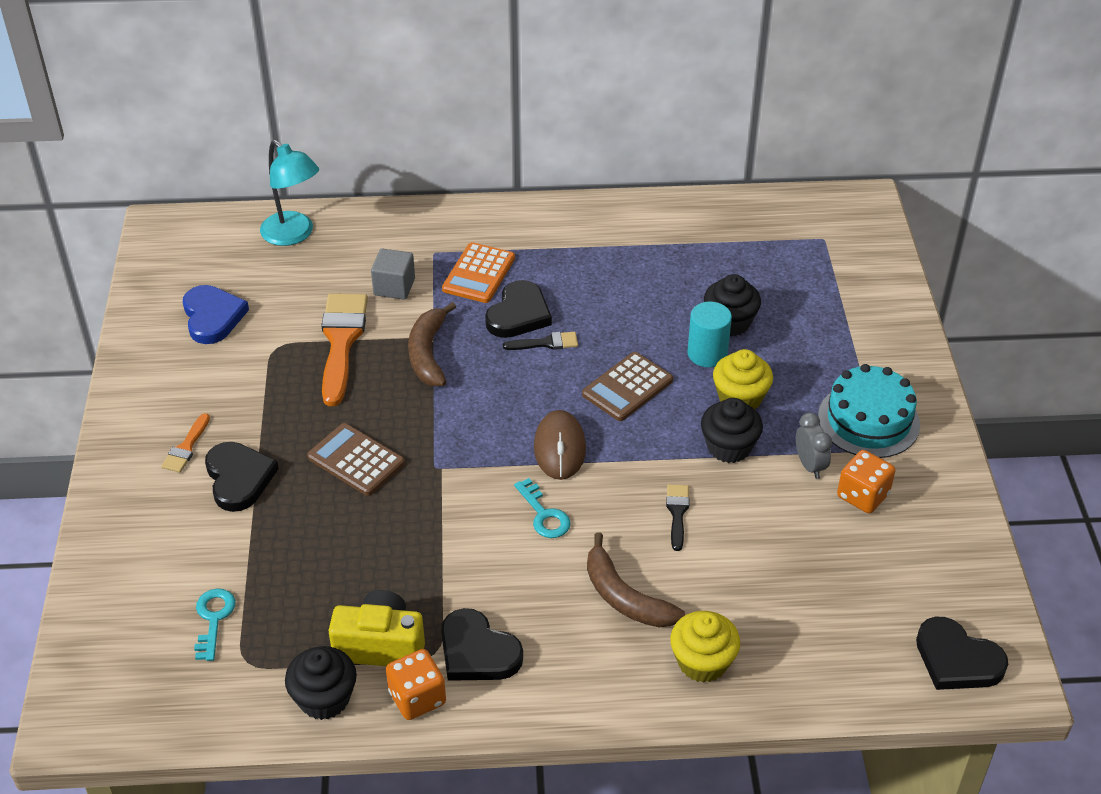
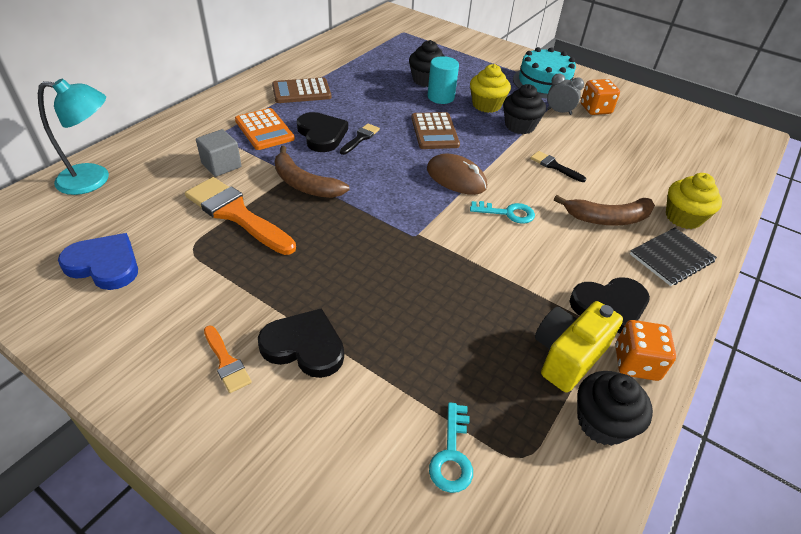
camera: 55 degrees left, 0 degrees up
(213, 619) = (452, 455): turquoise key -> turquoise key turned 120 degrees counterclockwise
(356, 460) = (363, 269): brown calculator -> brown calculator (301, 91)
(610, 675) = (671, 258): none -> black notebook
(957, 659) = (731, 141): black heart -> none

